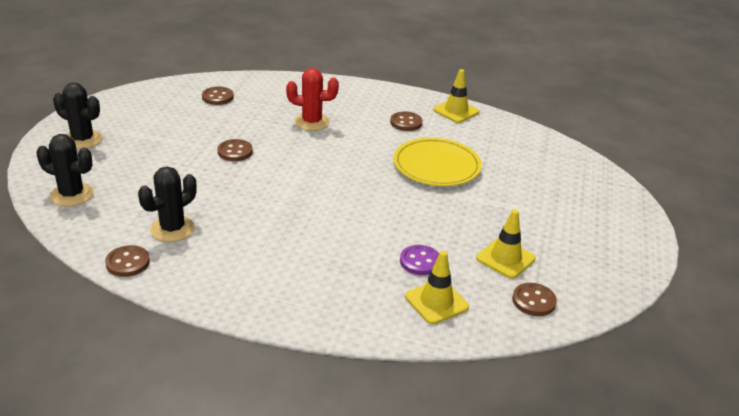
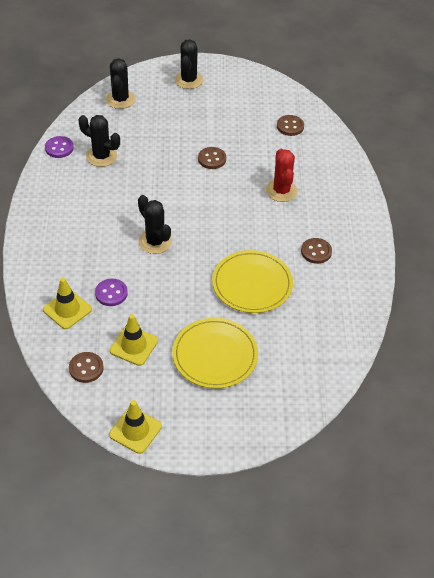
camera: 75 degrees right, 15 degrees up
(128, 262) = (59, 148): brown button -> purple button
(348, 214) = (155, 242): none -> black cactus
(456, 111) = (360, 284): yellow traffic cone -> yellow traffic cone (135, 430)
(528, 207) = (215, 355): none -> yellow plate

